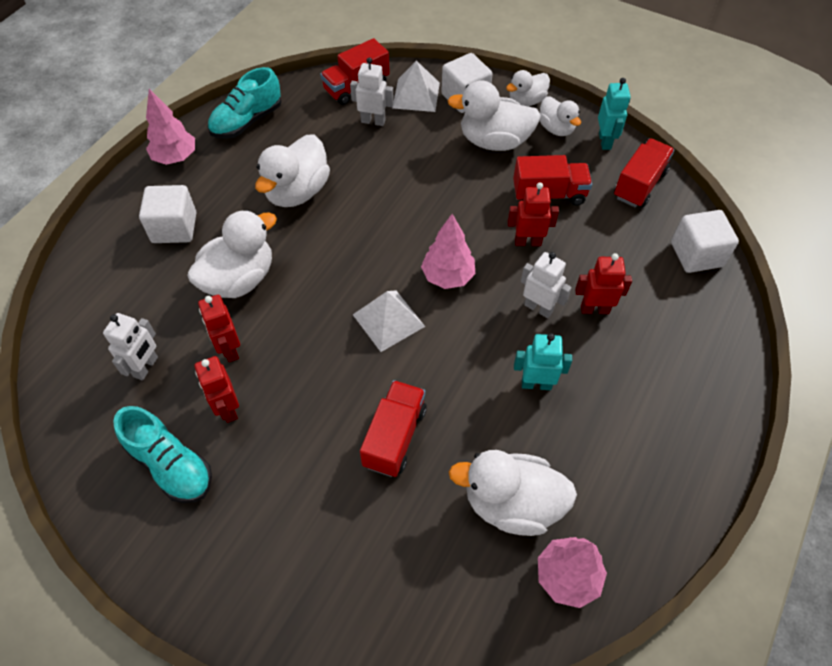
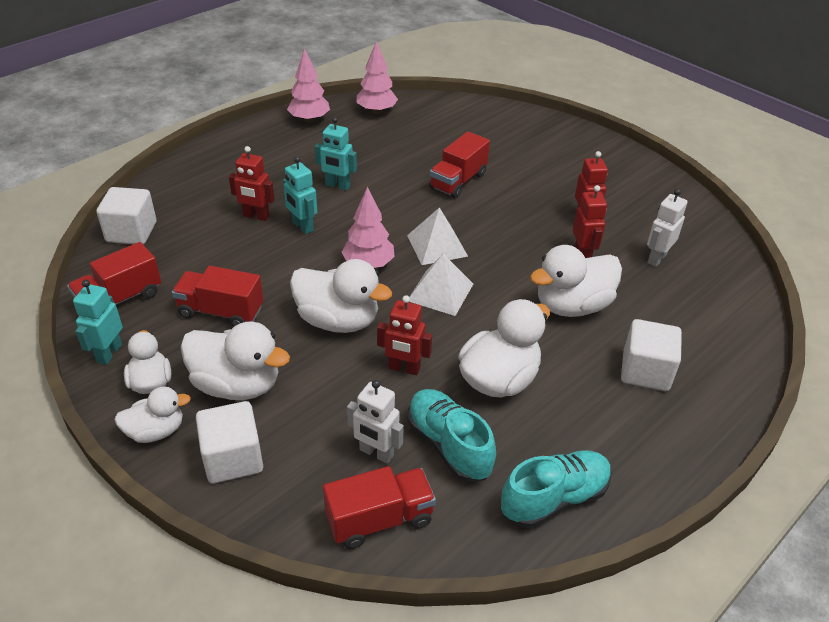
camera: 165 degrees left, 15 degrees down
(171, 465) = (627, 199): turquoise shoe -> turquoise shoe (448, 445)
(175, 158) = (655, 463): pink tree -> pink tree (309, 120)
(416, 95) = (298, 481): white pyramid -> white pyramid (440, 292)
(511, 503) = (392, 140): white duck -> white duck (338, 320)
(527, 242) = (275, 275): red robot -> red robot (404, 368)
(538, 308) = (302, 226): white robot -> turquoise robot

